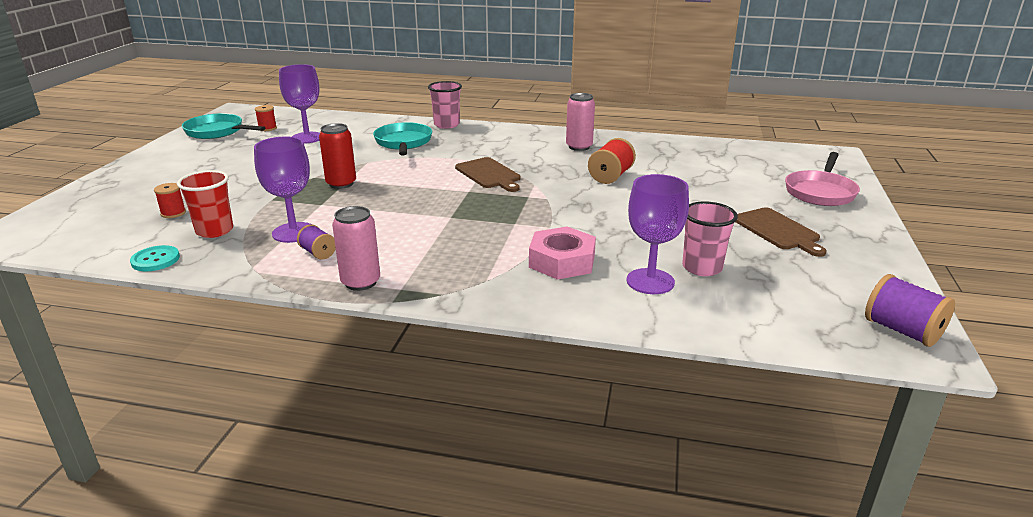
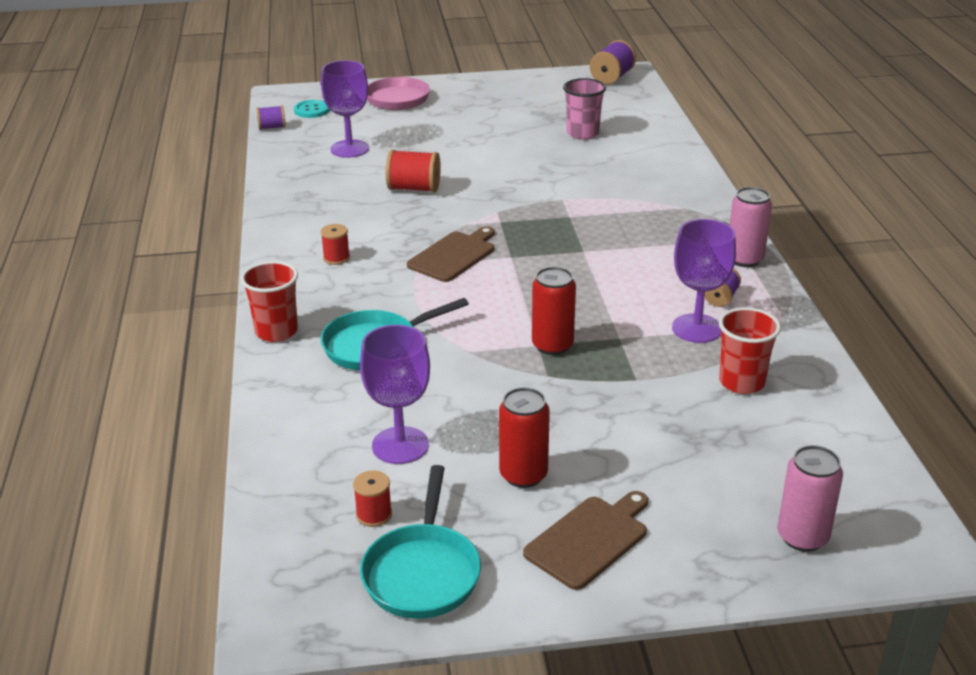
camera: 110 degrees left, 5 degrees up
(155, 260) = (830, 389): turquoise button -> turquoise button (312, 110)
(173, 213) = (734, 438): red spool -> red spool (336, 258)
(241, 157) = (523, 475): none -> red can
(446, 125) = (276, 332): pink cup -> red cup
(562, 261) = (623, 184): pink nut -> none
(579, 147) = (326, 218): pink can -> pink can (802, 537)
(650, 281) = (622, 148): purple goblet -> purple goblet (349, 149)
(756, 145) = (272, 127): none -> purple spool
(778, 230) = (490, 112): brown cutting board -> brown cutting board (589, 539)

